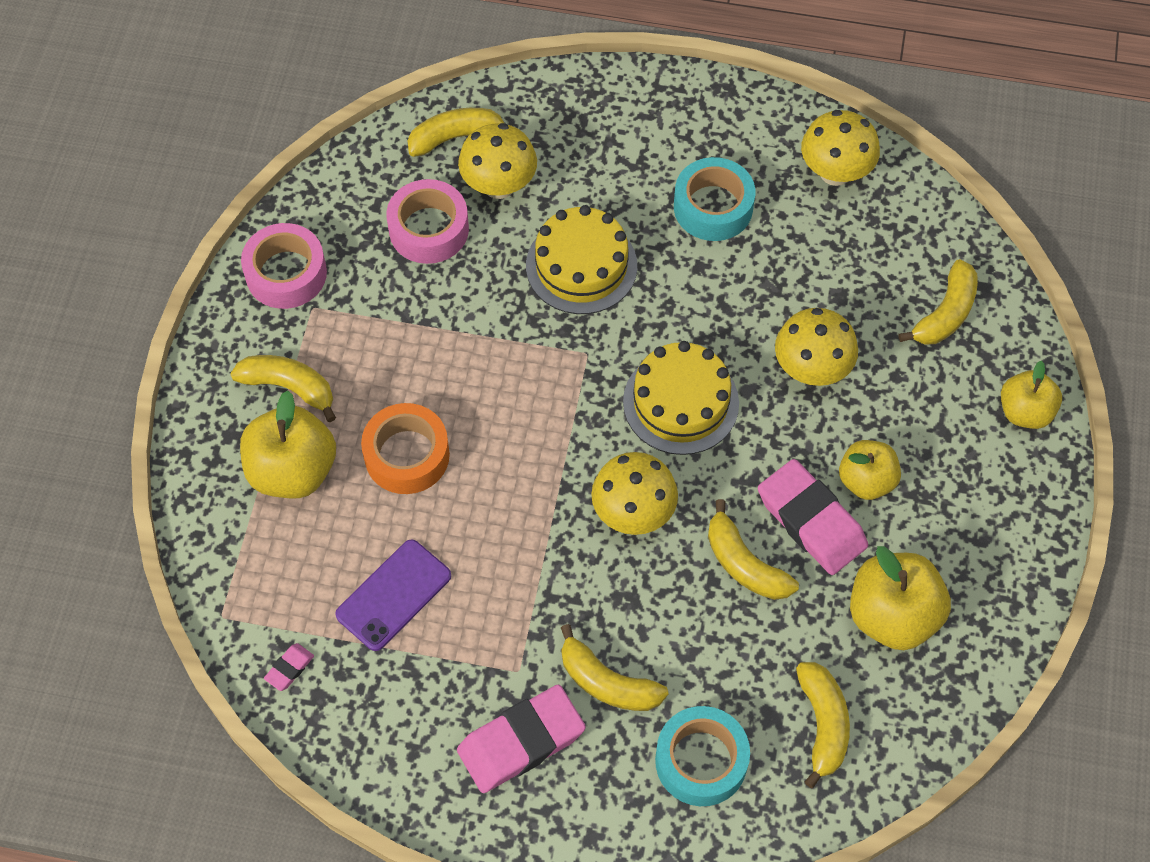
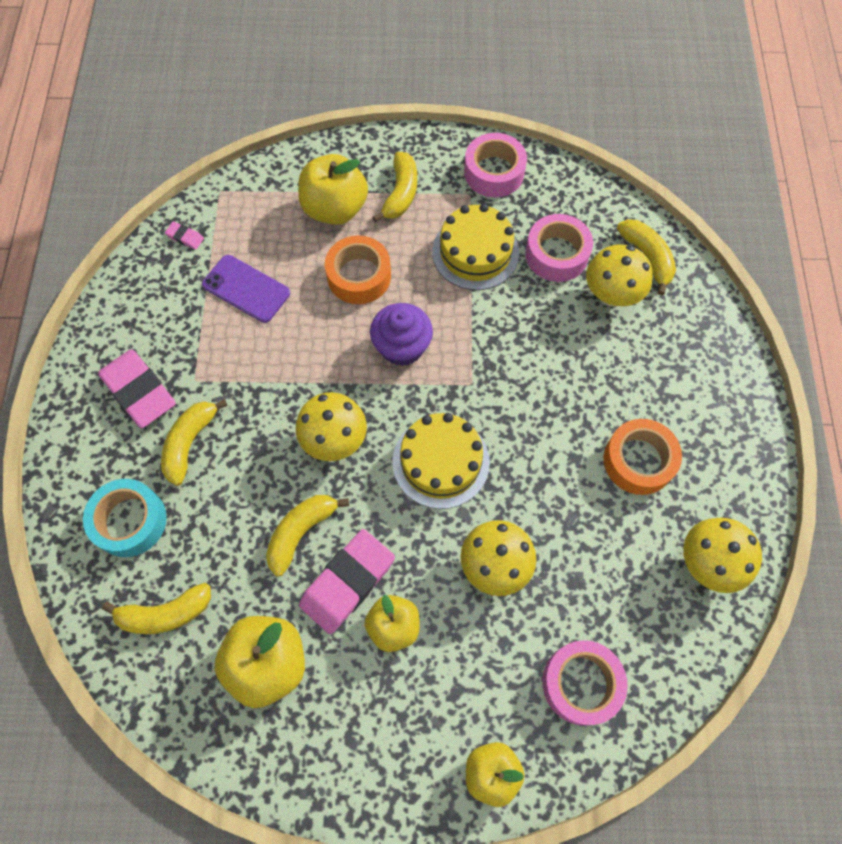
camera: 80 degrees right, 5 degrees up
(521, 420) = (402, 347): none -> purple cupcake
(581, 266) = (552, 367): yellow cake -> yellow cake (475, 252)
(713, 207) = (638, 461): turquoise tape -> orange tape
(945, 313) = (581, 683): yellow banana -> pink tape

